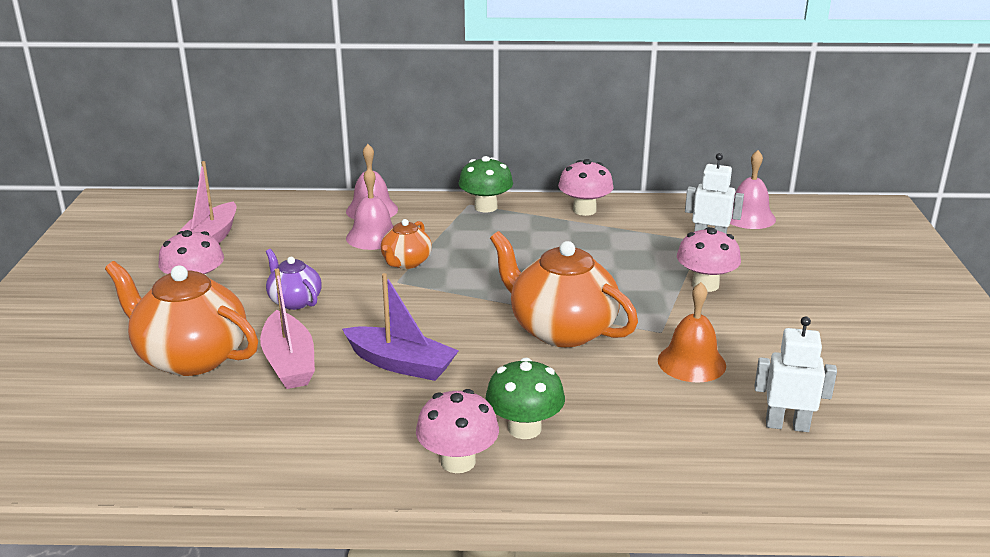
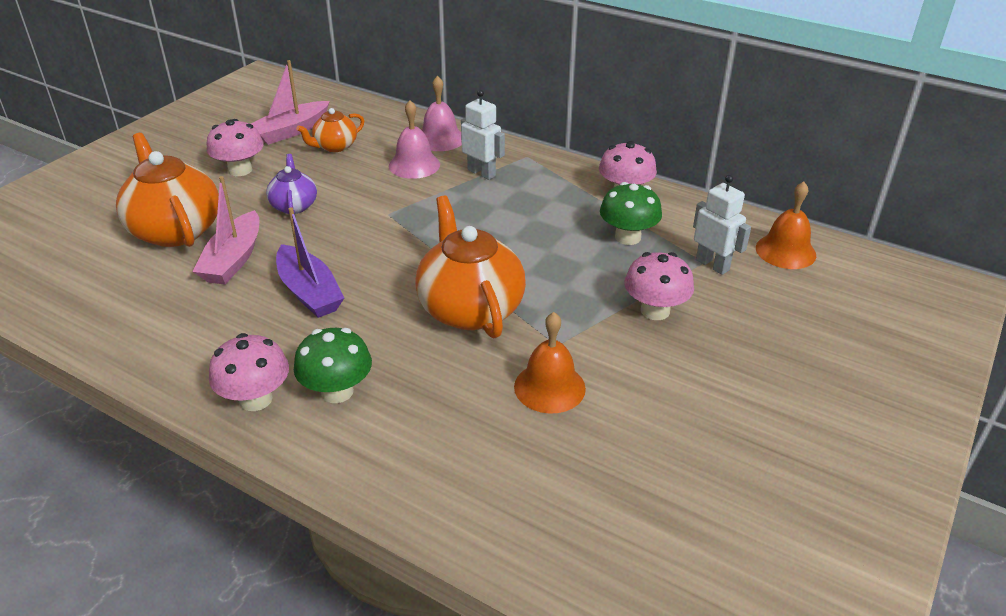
camera: 30 degrees right, 10 degrees up
(406, 262) = (413, 198): orange teapot -> orange teapot (335, 146)
(485, 207) = (538, 164): green mushroom -> green mushroom (627, 237)
(748, 217) = (785, 251): pink bell -> orange bell
(787, 425) = (566, 490): white robot -> white robot (481, 173)

